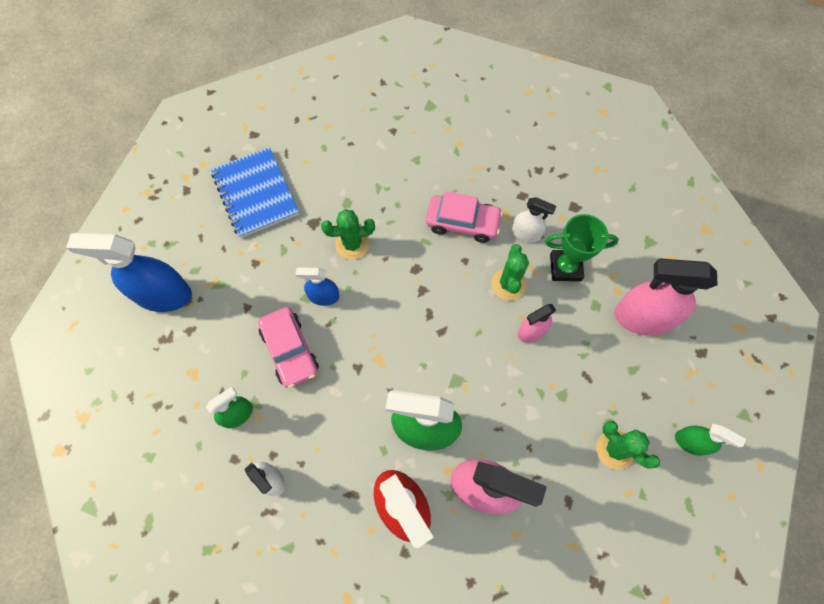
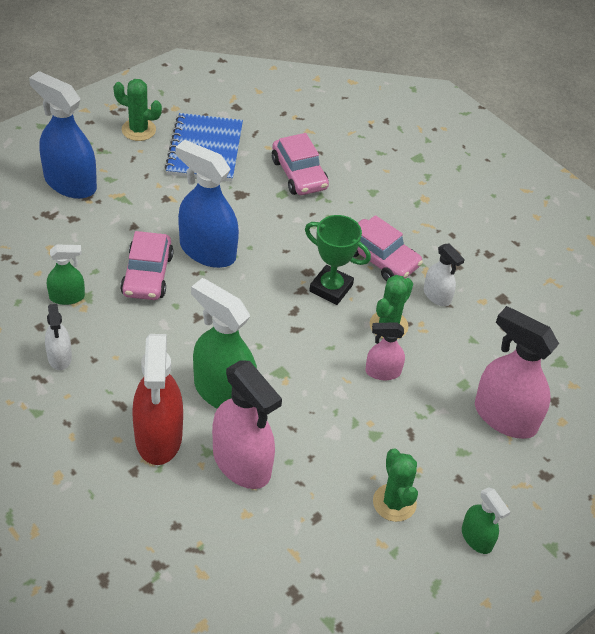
camera: 25 degrees right, 20 degrees down
(323, 296) = (207, 251): blue spray bottle -> blue spray bottle, size x1.89
(348, 175) = (299, 174): none -> pink car
(352, 244) = (263, 226): green cactus -> green cactus (138, 130)
(565, 267) = (456, 340): green trophy -> green trophy (331, 288)

